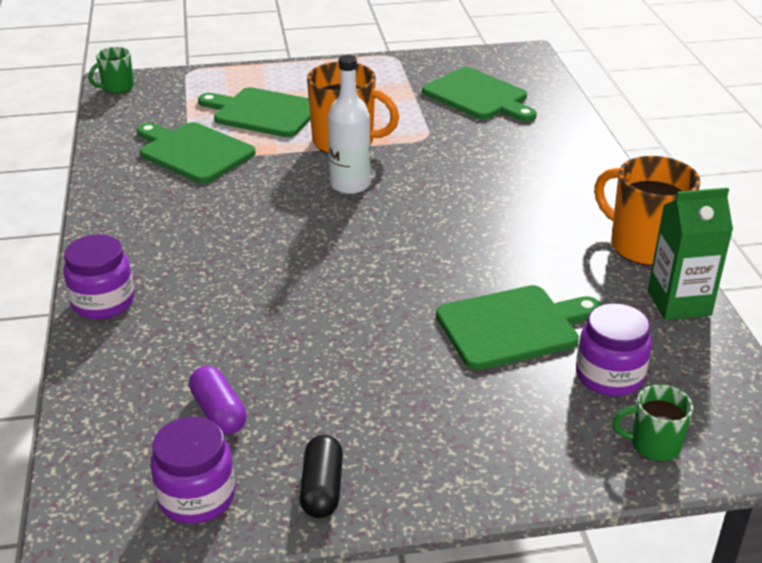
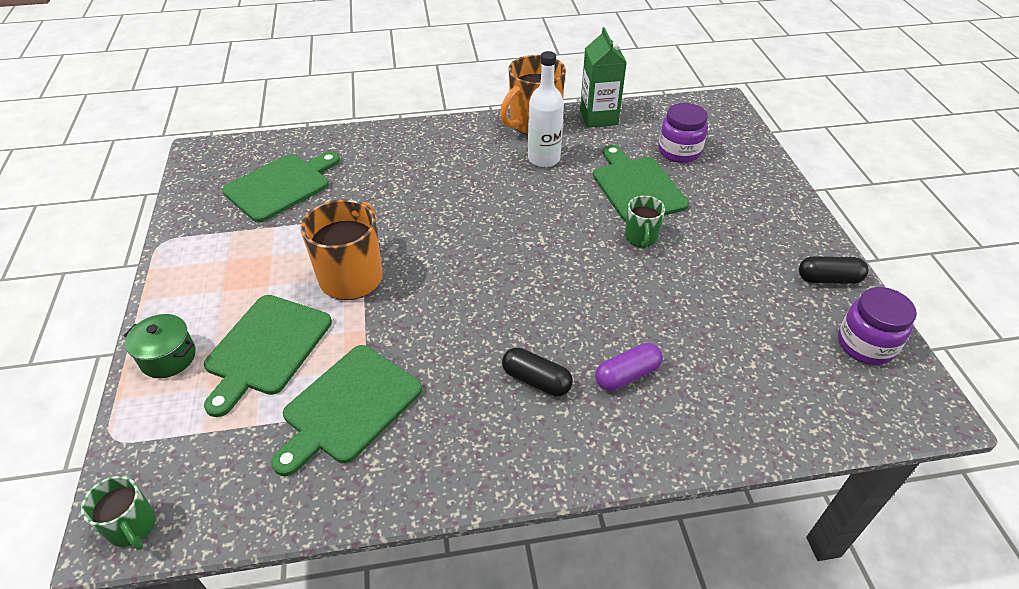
camera: 90 degrees left, 10 degrees up
(103, 302) = (649, 448): purple jar -> none
(199, 241) = (536, 380): none -> black capsule
(219, 412) = (775, 340): purple capsule -> purple capsule (627, 375)
(260, 77) = (168, 357): none -> green pot
(350, 185) = (437, 272): white bottle -> white bottle (544, 159)
(653, 445) = (736, 142): green mug -> green mug (641, 238)

